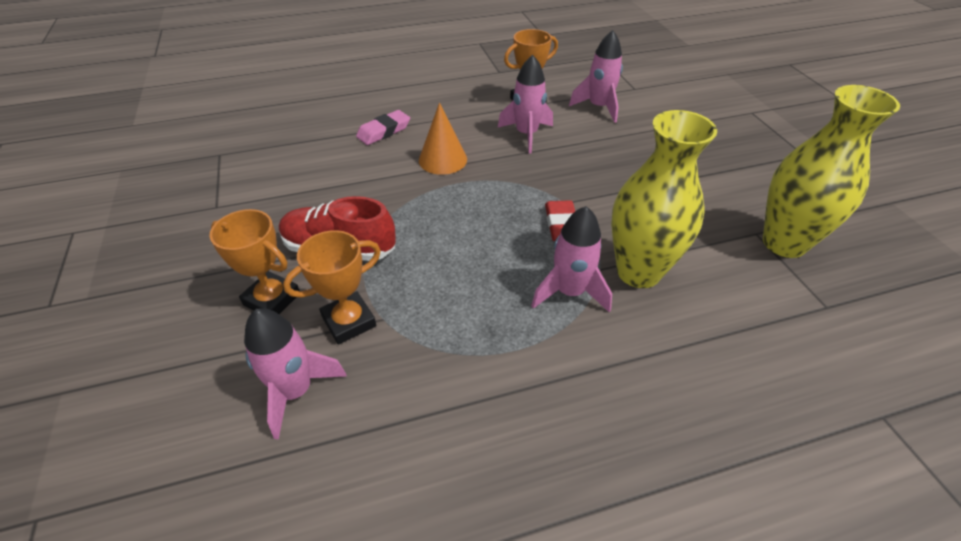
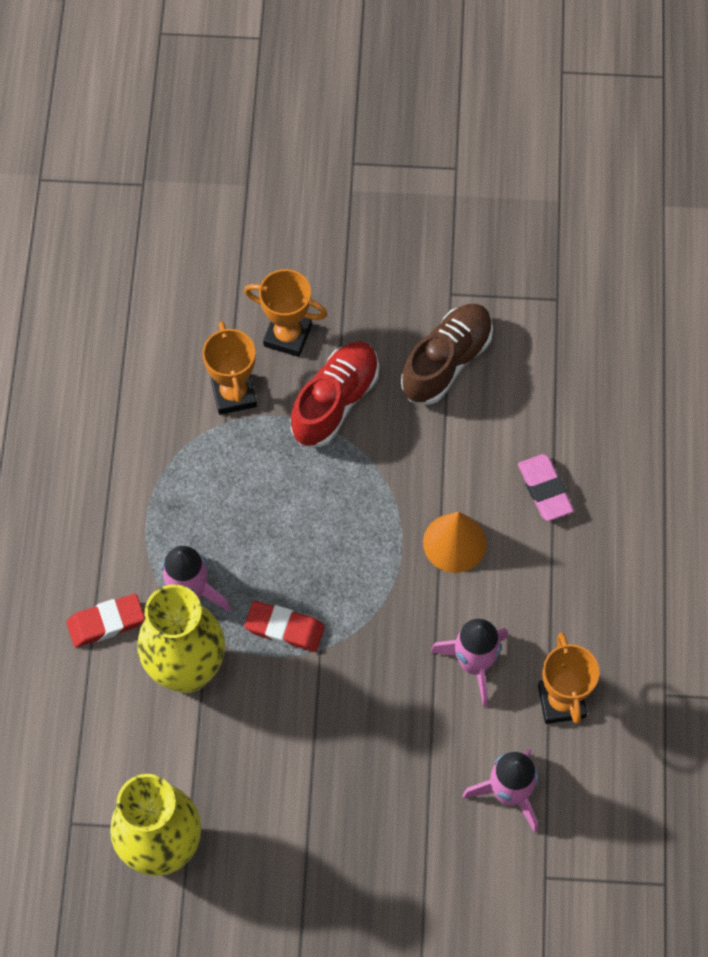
camera: 110 degrees right, 20 degrees up
(272, 299) = (287, 335): orange trophy -> orange trophy turned 60 degrees clockwise
(285, 195) = (446, 362): none -> brown shoe
(296, 391) = (177, 344): pink rocket -> none
(638, 345) = (106, 622): none -> red eraser

